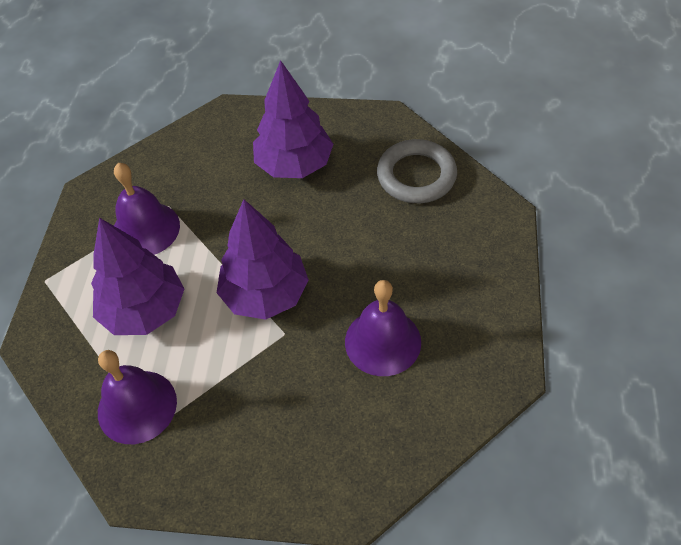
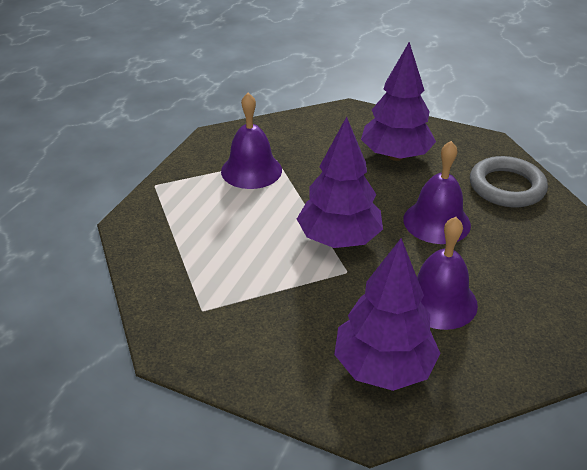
camera: 15 degrees right, 15 degrees down
(137, 406) = (195, 290): purple bell -> purple bell (436, 222)
(144, 311) = (229, 225): purple tree -> purple tree (383, 367)

